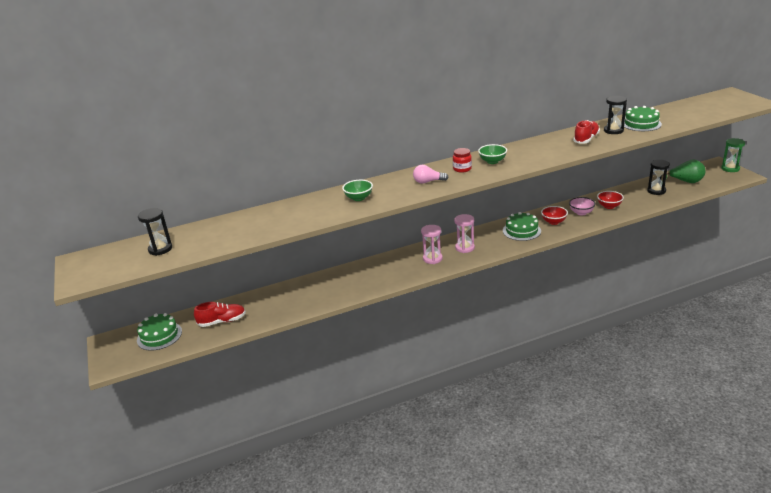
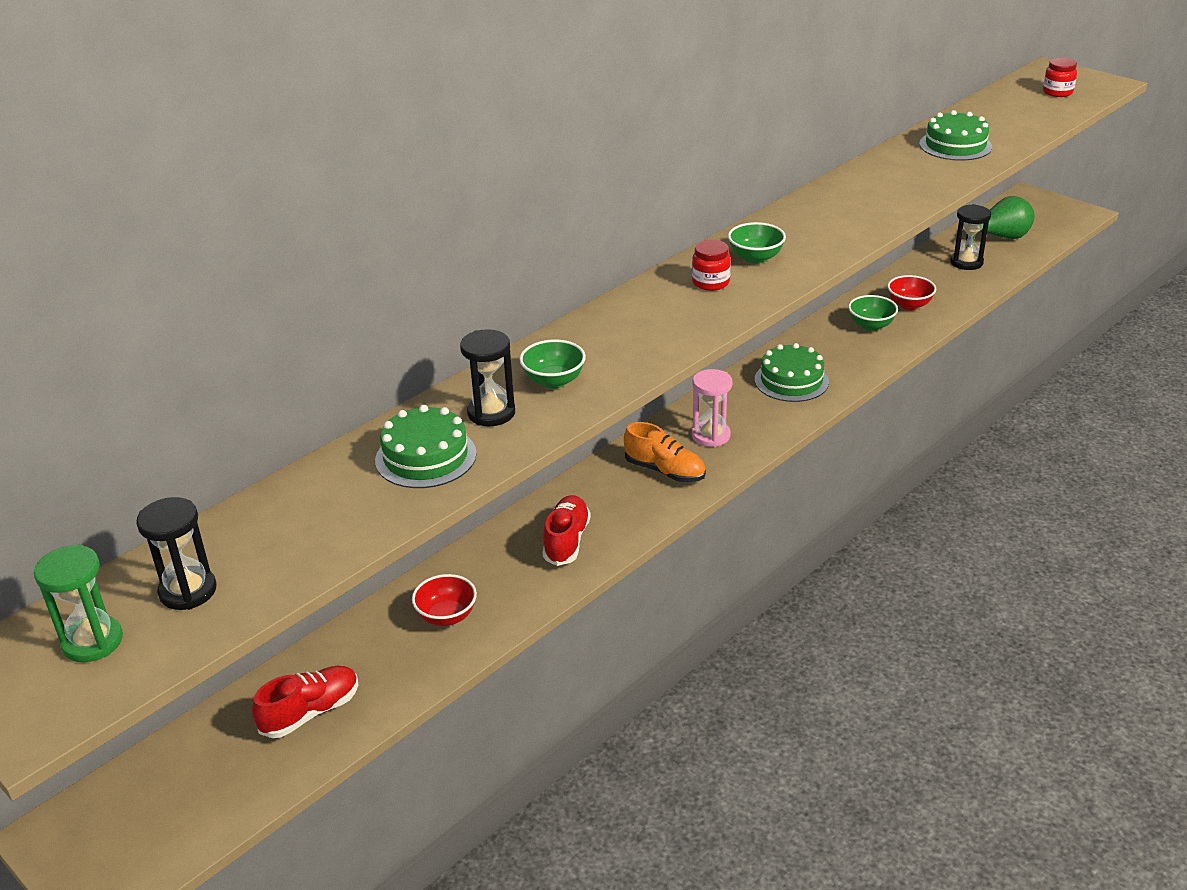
camera: 25 degrees left, 5 degrees up
(159, 336) = (180, 785): green cake -> green cake (426, 457)
(428, 182) = (666, 321): pink light bulb -> none
(432, 259) = (665, 471): pink hourglass -> orange shoe
(553, 222) = (836, 352): red bowl -> red bowl (446, 616)
(581, 213) = (871, 326): pink bowl -> green bowl
(586, 139) = (887, 188): red shoe -> red shoe (566, 541)
(613, 130) = (920, 165): black hourglass -> black hourglass (491, 413)
(724, 104) = (1057, 92): none -> red jar
(730, 168) = (1053, 203): green hourglass -> green hourglass (92, 642)

